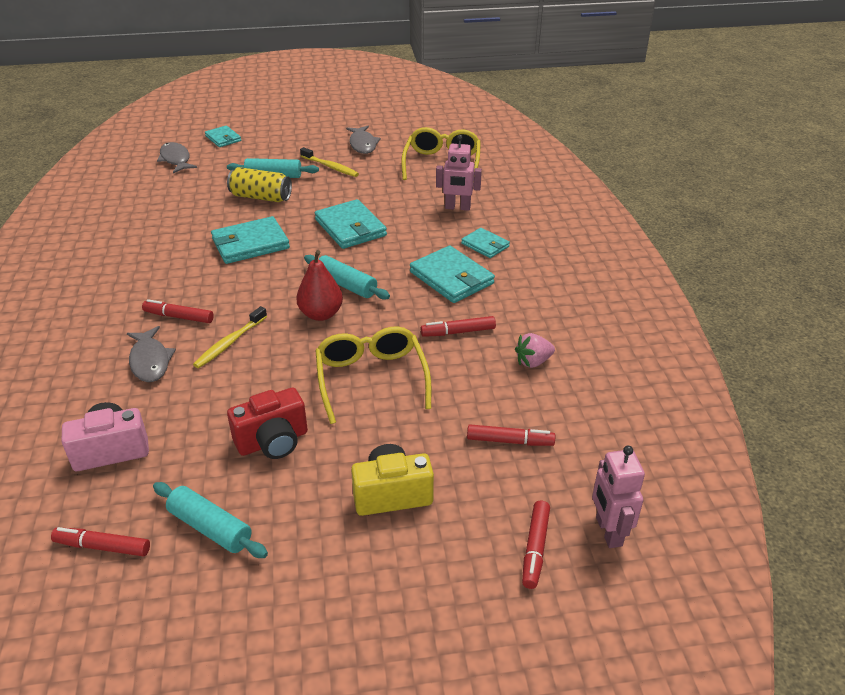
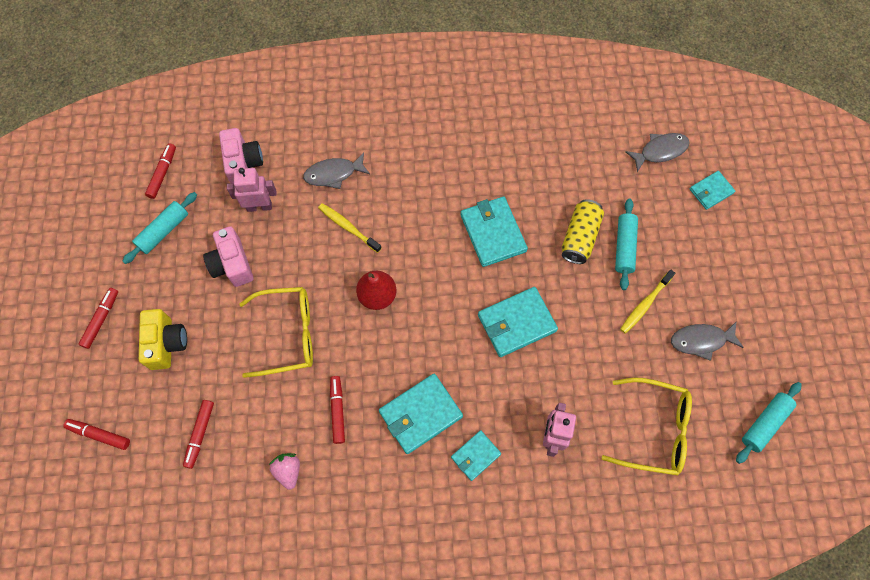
camera: 95 degrees right, 30 degrees up
(179, 317) = (387, 187): red marker -> red marker (101, 319)
(273, 441) = (232, 264): red camera -> pink camera
(346, 285) = (418, 317): turquoise rolling pin -> turquoise rolling pin (765, 424)
(608, 532) = (100, 490): pink robot -> pink robot (259, 206)

